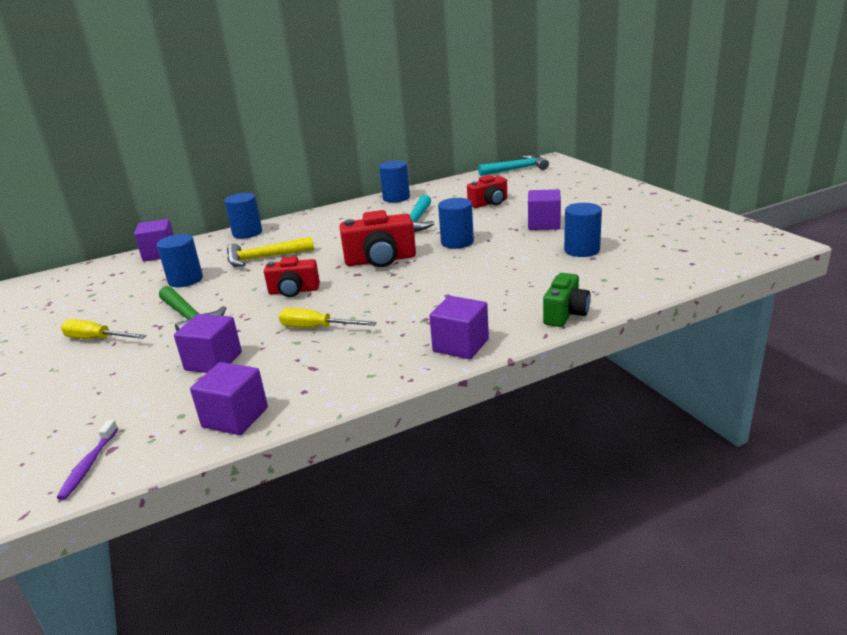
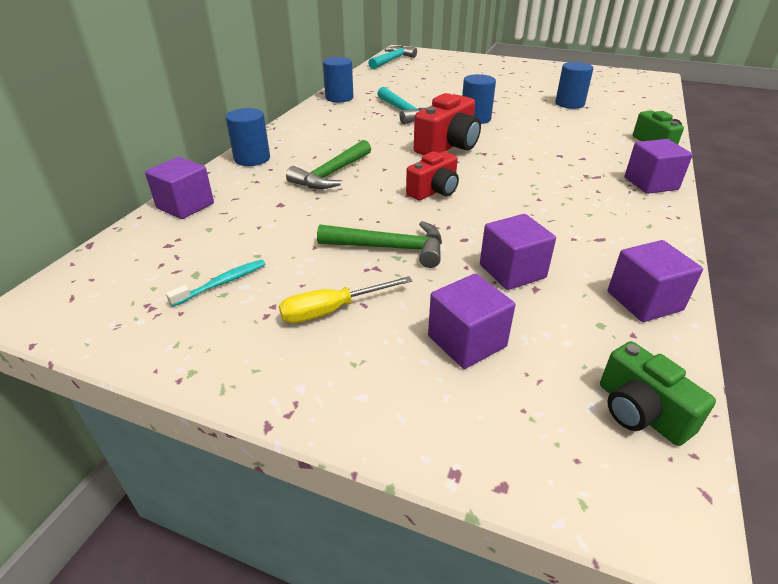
camera: 45 degrees left, 10 degrees up
(88, 465) = (640, 412): purple toothbrush -> green camera
(90, 304) = (222, 283): none -> turquoise toothbrush
(185, 280) = (291, 219): blue cylinder -> none
(264, 258) = (331, 174): yellow hammer -> green hammer
(316, 328) = (528, 210): yellow screwdriver -> none
(489, 203) = (430, 87): red camera -> none
(544, 224) = (505, 93): purple cube -> purple cube (467, 341)

